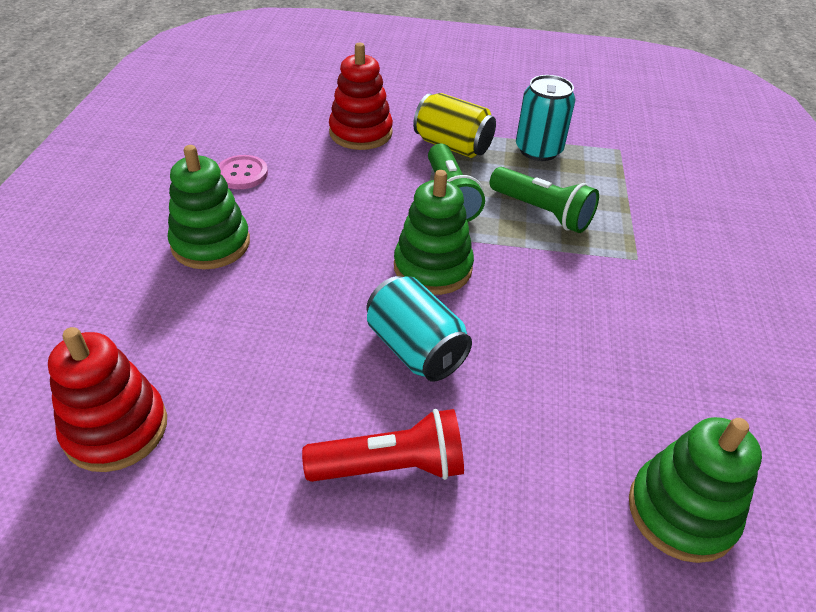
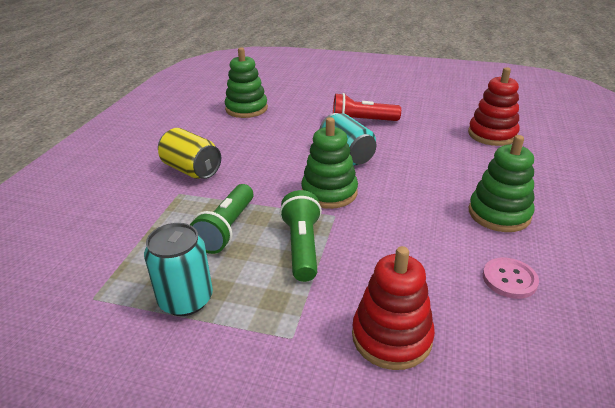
camera: 170 degrees left, 10 degrees down
(452, 146) = (282, 310): yellow can -> yellow can (191, 170)
(542, 212) = (226, 229): green flashlight -> green flashlight turned 120 degrees counterclockwise

